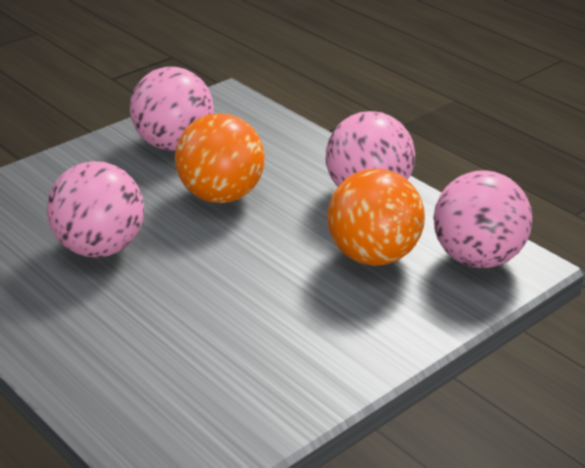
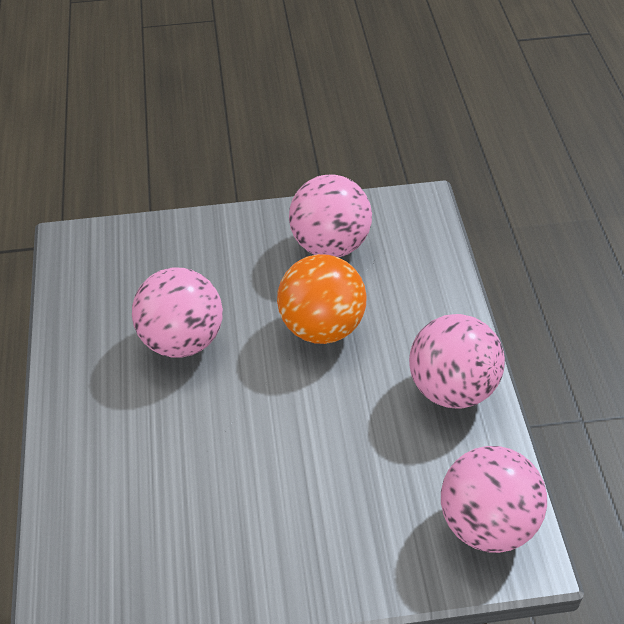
camera: 35 degrees right, 15 degrees up
(373, 256) = (394, 469): orange ball -> none

